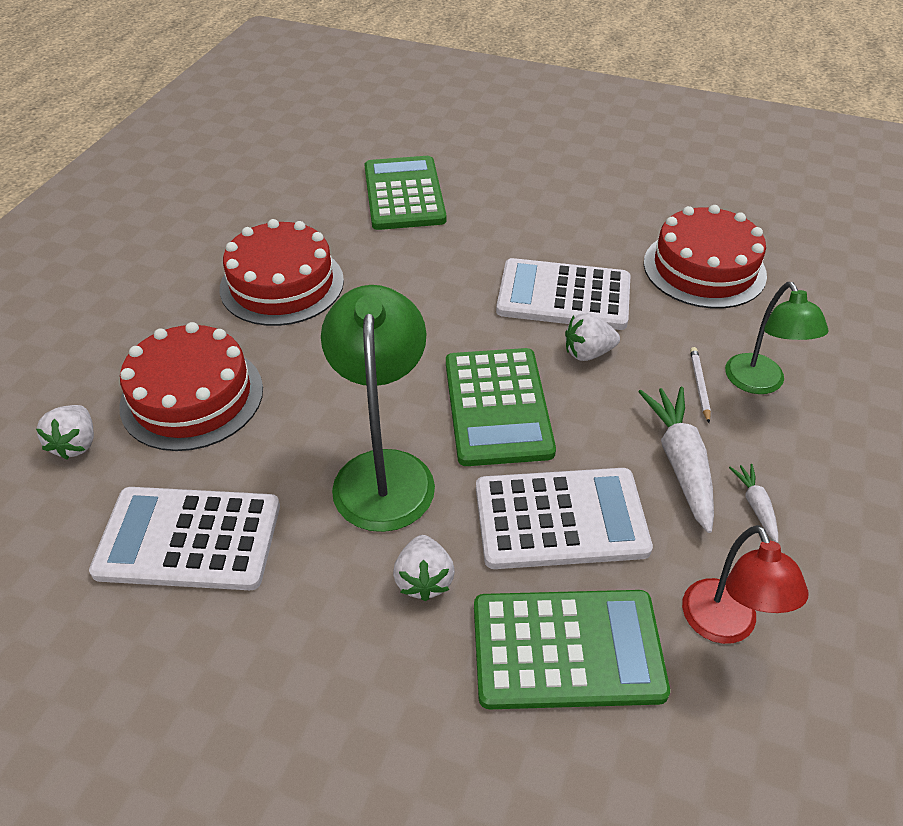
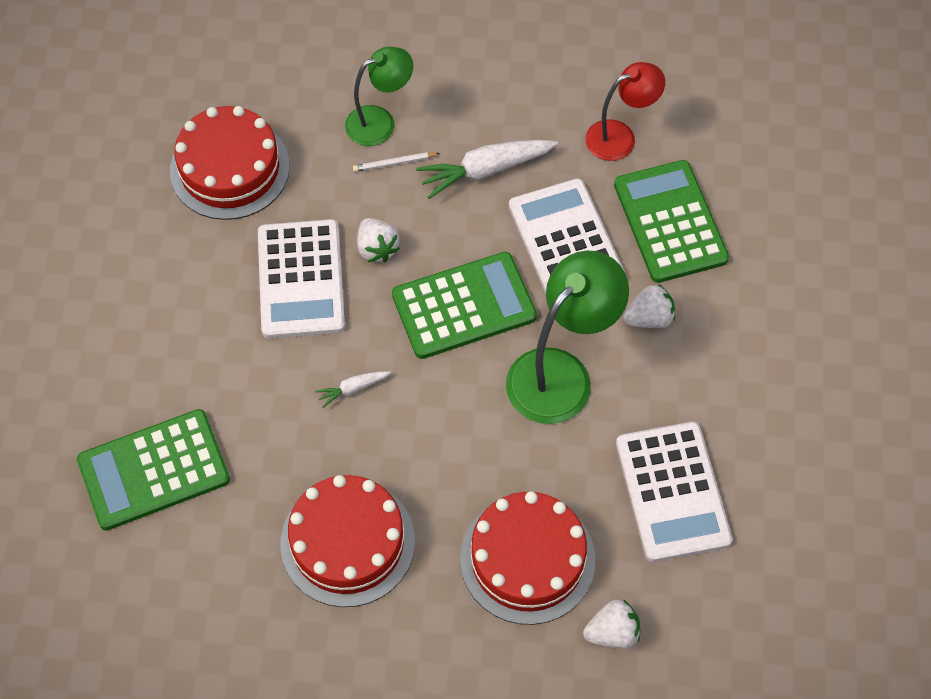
camera: 105 degrees left, 15 degrees up
(384, 471) = (561, 373): green lamp -> green lamp turned 150 degrees clockwise
(755, 506) = (512, 122): white carrot -> white carrot (353, 389)

